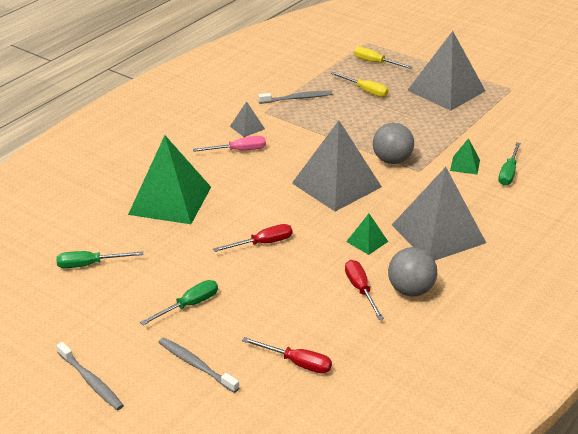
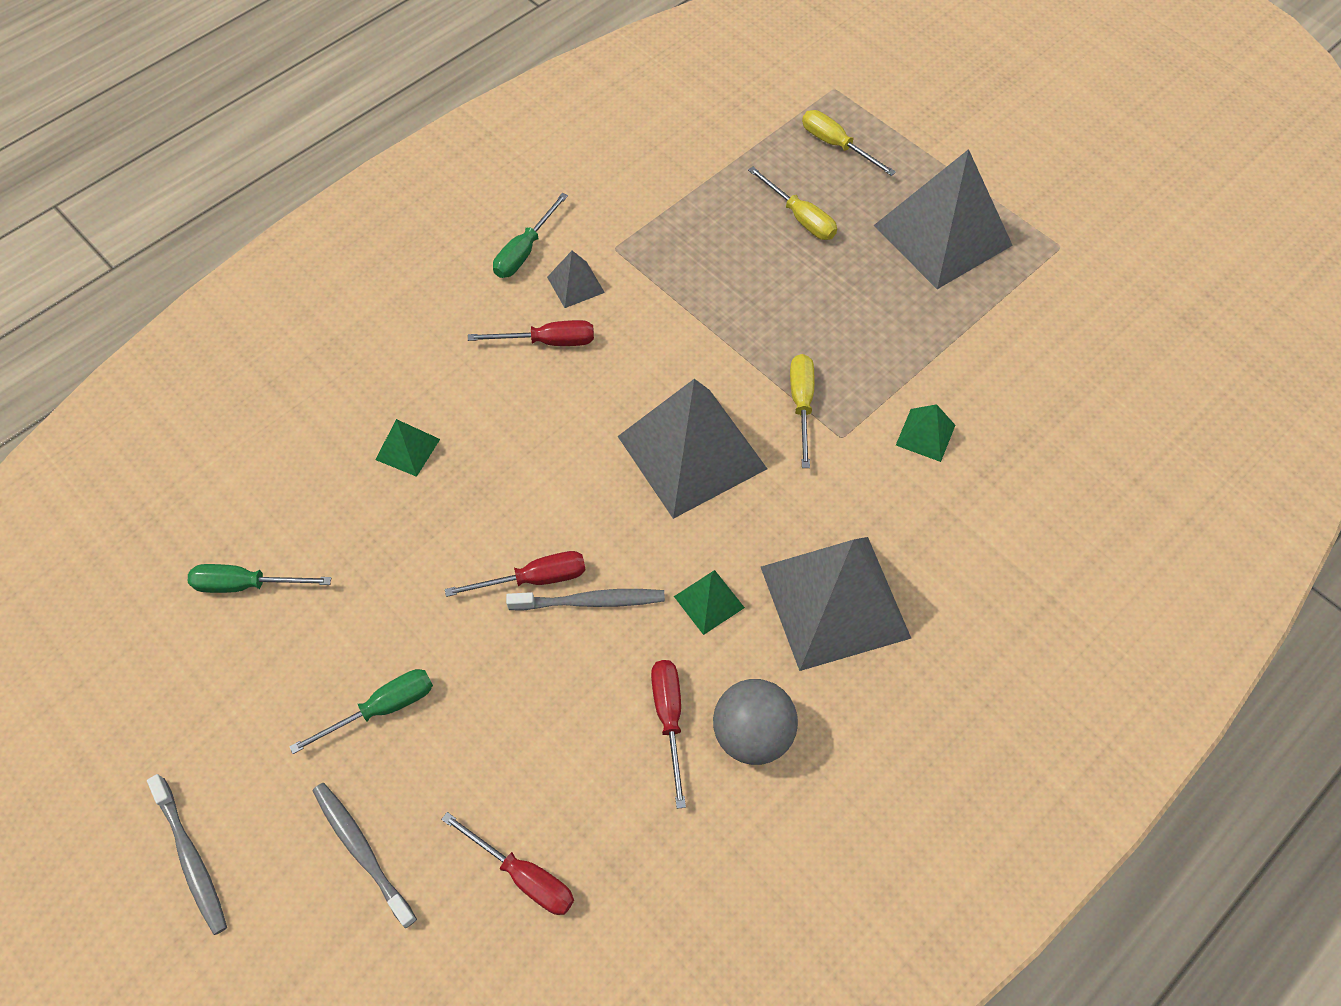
camera: 10 degrees right, 25 degrees up
(170, 200) = (407, 449): green pyramid -> green pyramid, size x0.44
(239, 151) = (548, 341): pink screwdriver -> red screwdriver
(297, 98) = (678, 221): grey toothbrush -> grey toothbrush (590, 601)
(392, 160) = (801, 404): grey ball -> yellow screwdriver
(508, 173) = (996, 466): green screwdriver -> green screwdriver (524, 251)

